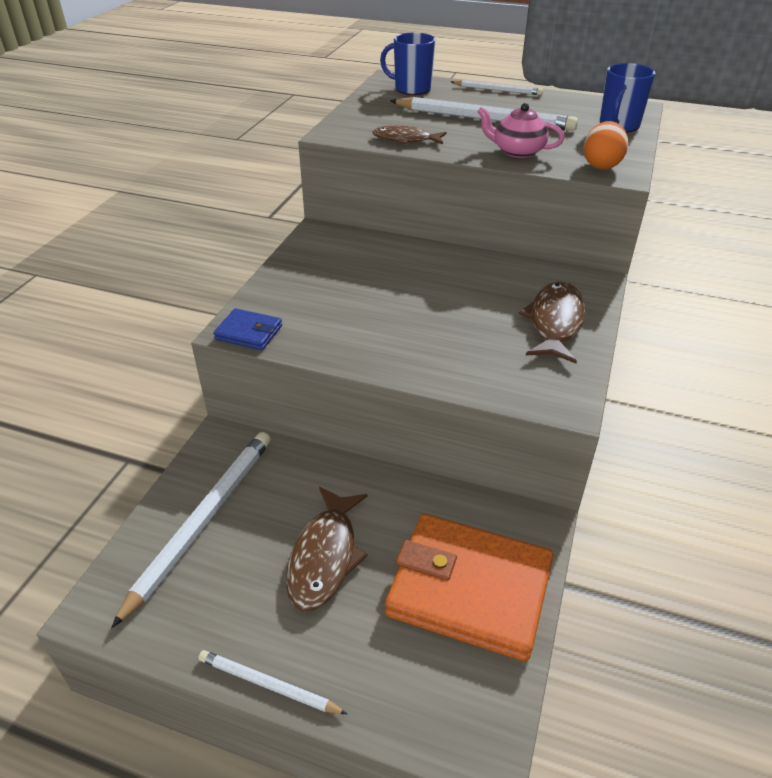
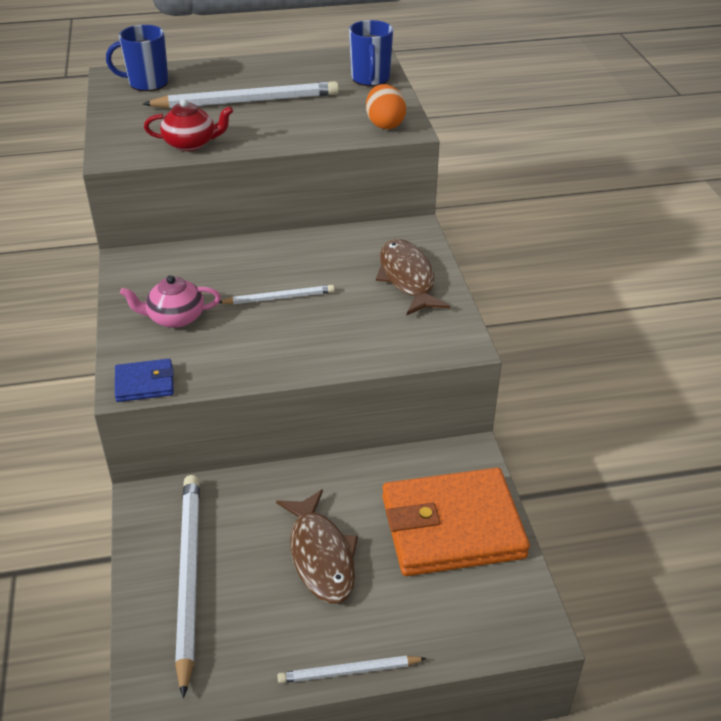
camera: 30 degrees left, 0 degrees up
(405, 139) = (191, 143): brown fish -> red teapot
(497, 90) = (233, 65): white pencil -> white pencil (279, 298)
(517, 151) = (304, 129): pink teapot -> pink teapot (175, 318)

